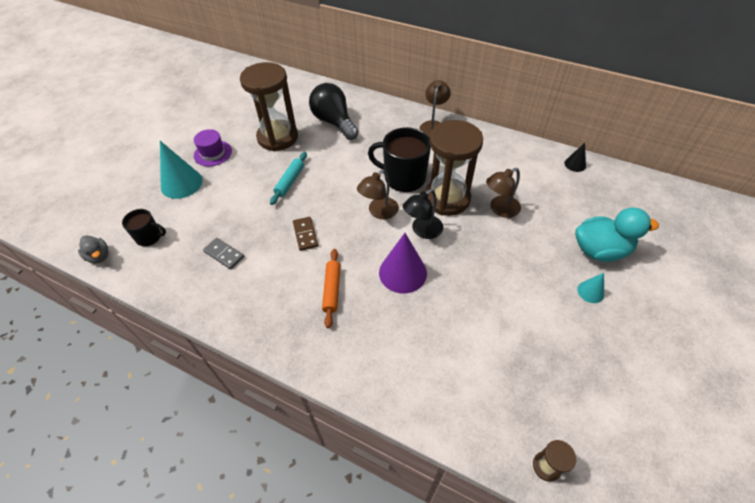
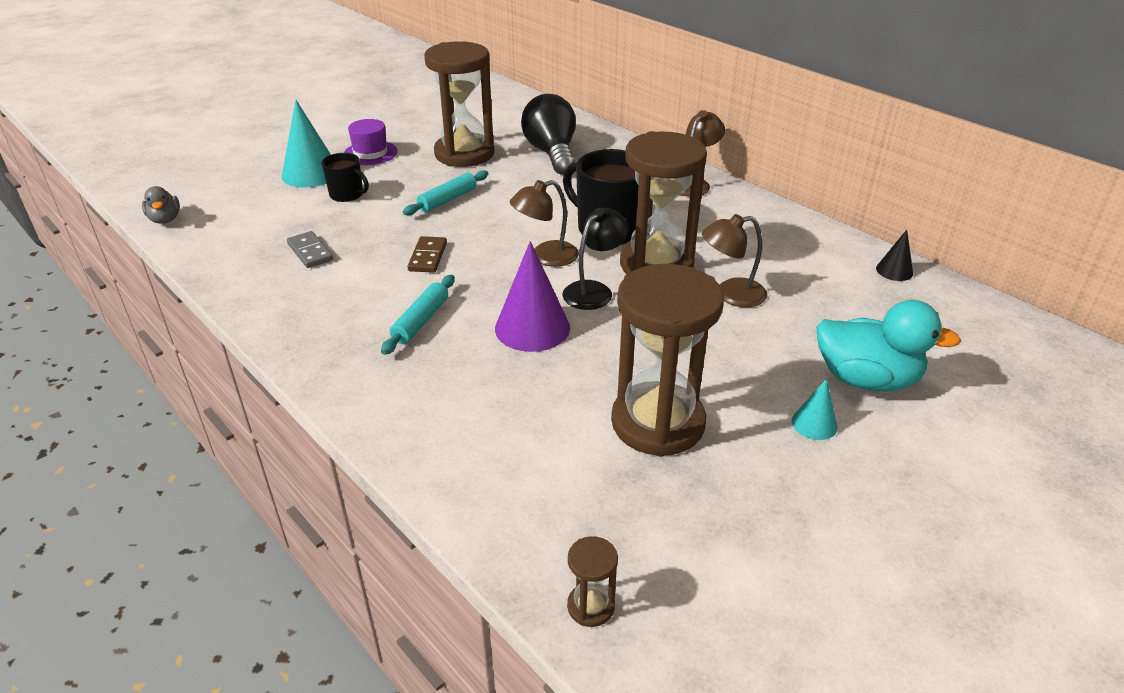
camera: 20 degrees right, 15 degrees down
(149, 237) = (235, 215): black mug -> black mug (347, 194)
(332, 290) = (421, 321): orange rolling pin -> turquoise rolling pin
(422, 231) = (594, 290): black lamp -> black lamp turned 150 degrees clockwise
(511, 321) = (657, 423): none -> brown hourglass

